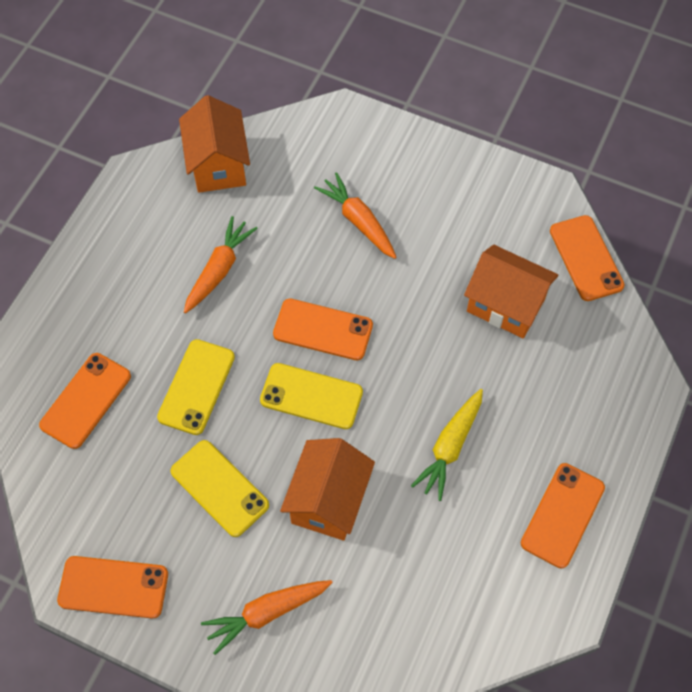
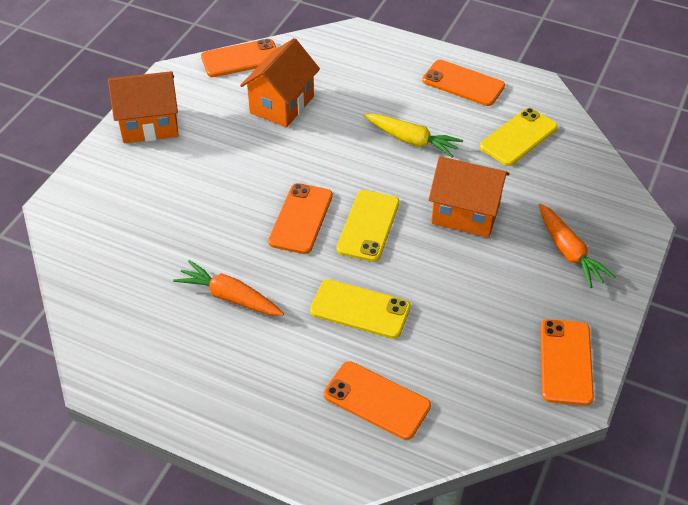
camera: 90 degrees left, 15 degrees down
(218, 165) = (100, 303): orange house -> orange house (149, 125)
(219, 488) = (461, 288): yellow phone -> yellow phone (518, 137)
(358, 221) = (186, 194): orange carrot -> none

